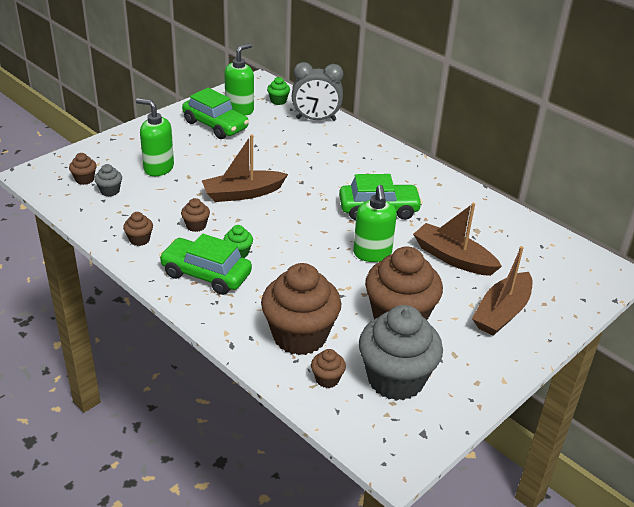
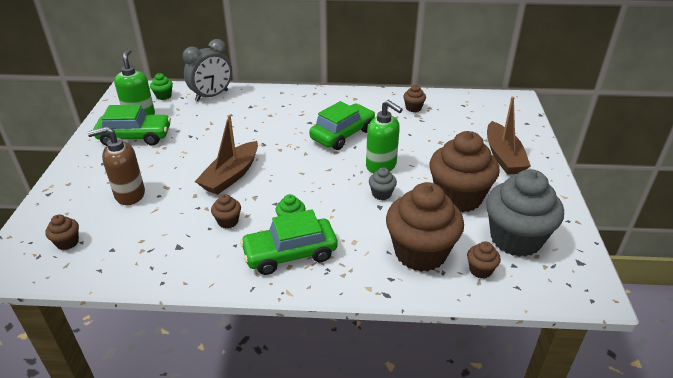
camera: 40 degrees left, 0 degrees up
(110, 191) = (108, 238): grey cupcake -> grey cupcake (381, 194)
(139, 240) = (194, 262): brown cupcake -> brown cupcake (413, 108)
(158, 168) = (129, 195): green soap dispenser -> brown soap dispenser
(453, 258) = (430, 140): brown boat -> none

